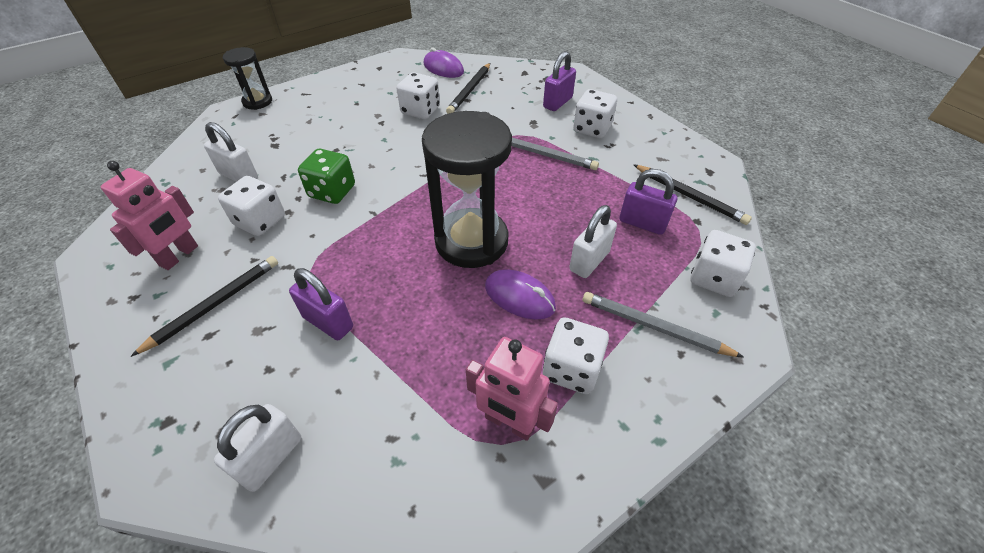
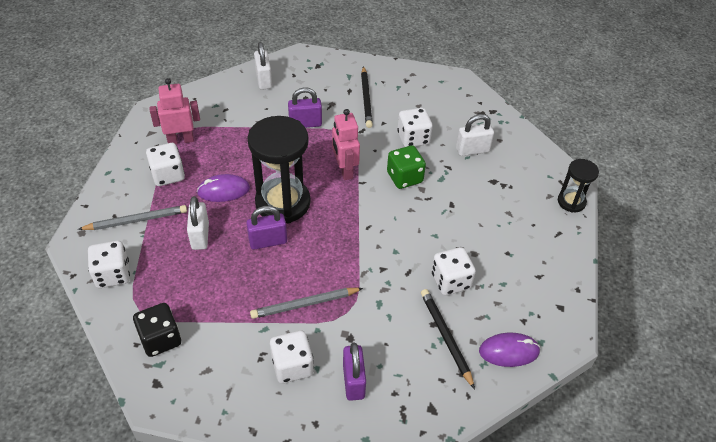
camera: 135 degrees right, 0 degrees up
(179, 256) = (419, 102): pink robot -> pink robot (344, 170)
(642, 223) = (183, 288): purple padlock -> purple padlock (268, 241)
(689, 196) = (160, 339): black pencil -> black dice

